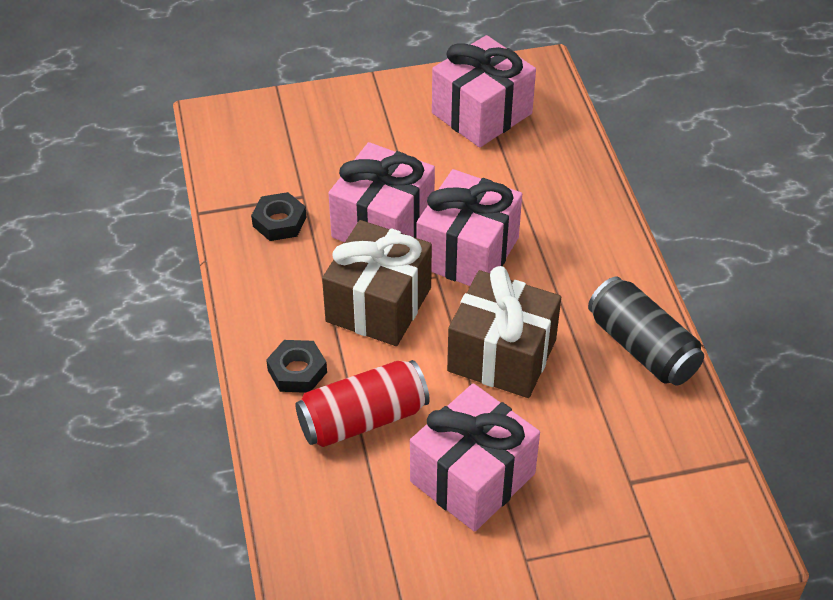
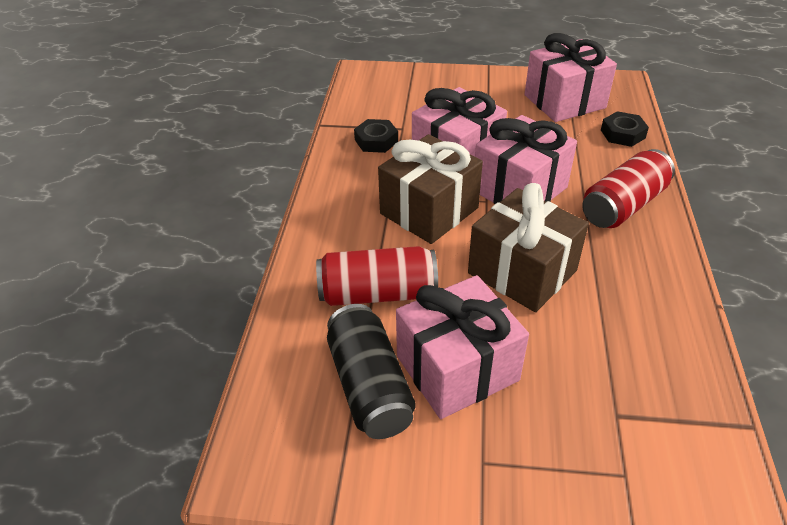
camera: 20 degrees right, 5 degrees down
(297, 371) = (340, 244): black nut -> black nut (622, 134)
(583, 248) = (623, 205): none -> red can
(642, 347) = (660, 295): black can -> black can (369, 386)

